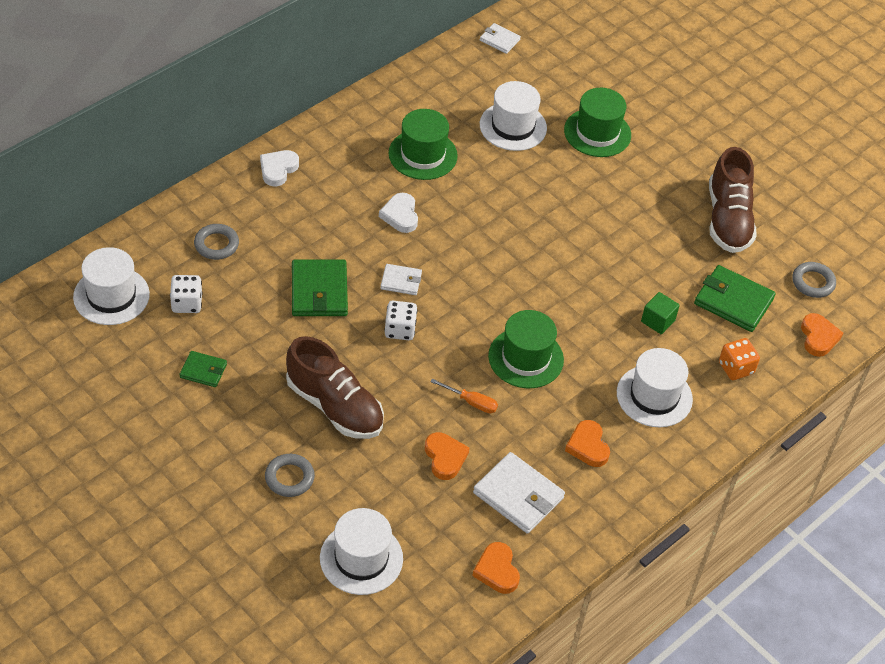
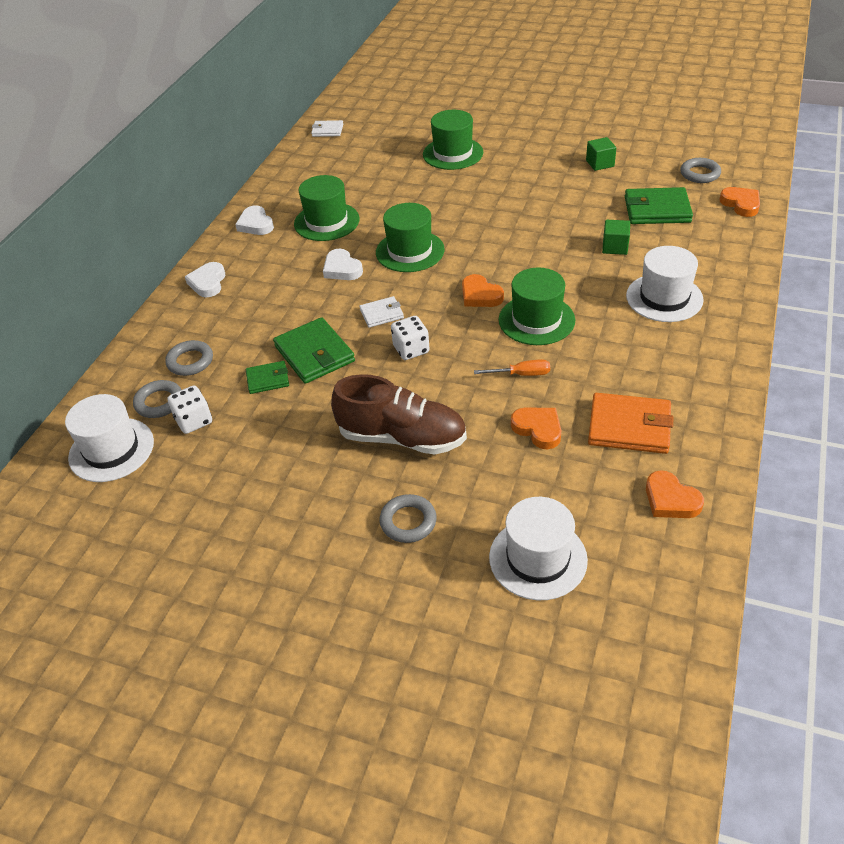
camera: 20 degrees left, 5 degrees down
(170, 271) = (159, 402): none -> grey ring
(203, 371) = (251, 470): green wallet -> green wallet (268, 379)
(358, 124) = (256, 224): none -> white heart
(472, 227) = (410, 251): none -> green hat
(513, 126) = (384, 175): white hat -> none
(518, 495) = (629, 427): white wallet -> orange wallet
(588, 446) = (649, 359): orange heart -> orange heart (480, 295)
(728, 219) = (600, 163): brown shoe -> green cube
(736, 368) = (704, 250): orange dice -> none

